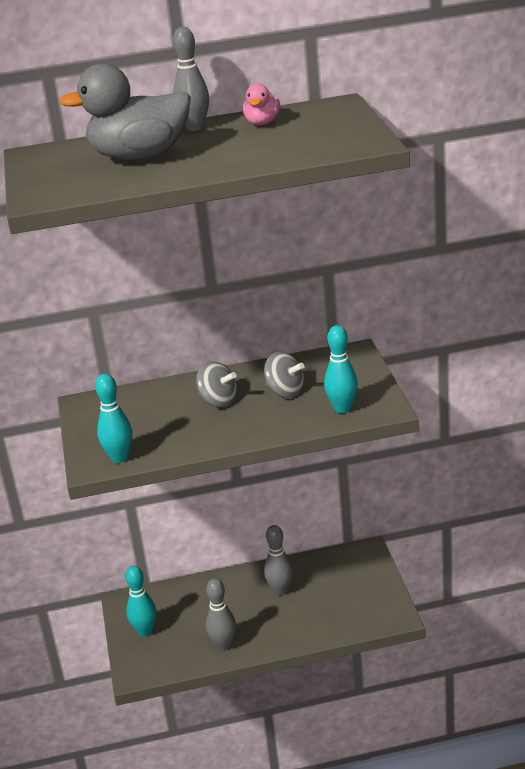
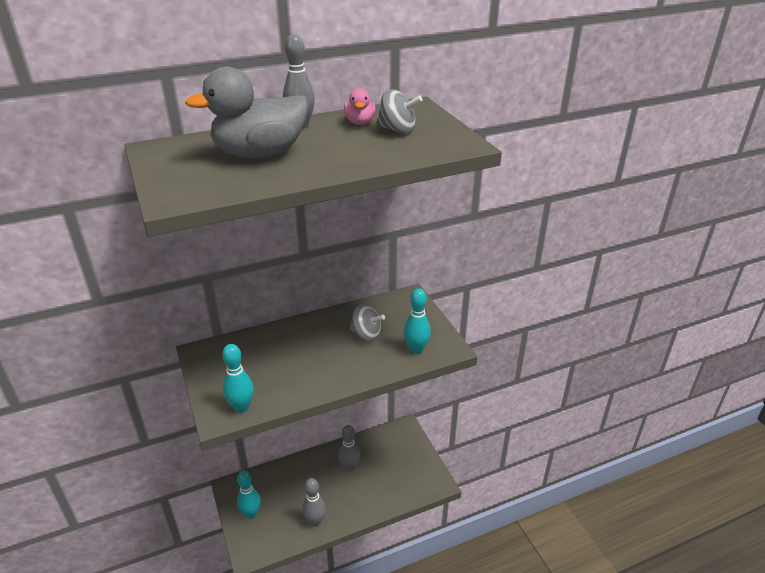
camera: 15 degrees left, 5 degrees up
(218, 401) = (314, 346): grey spinning top -> grey spinning top (397, 130)

